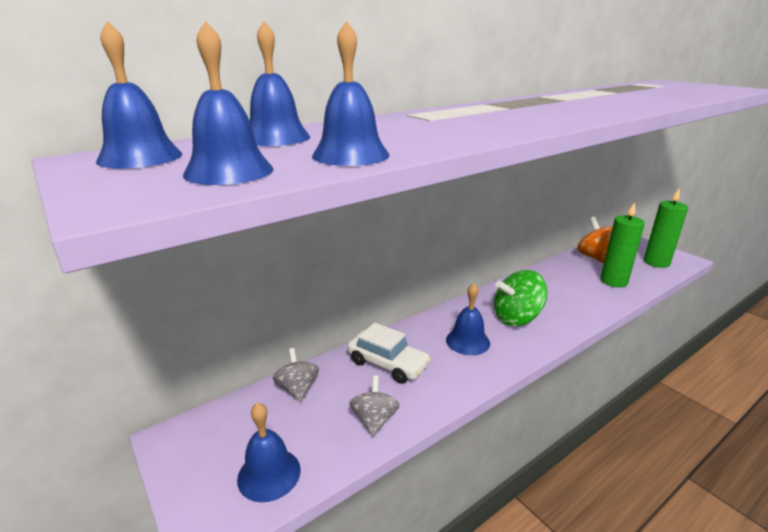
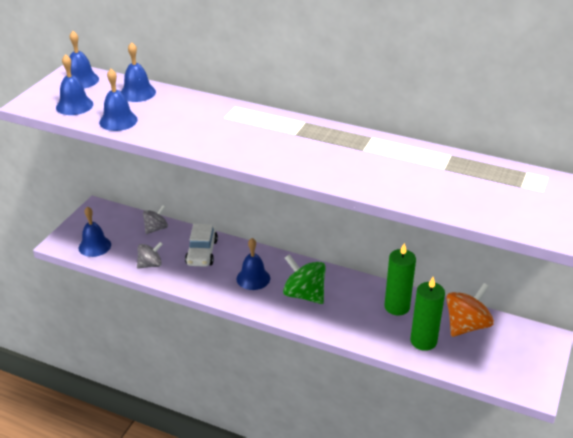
camera: 60 degrees right, 10 degrees up
(656, 262) = (501, 368): green candle -> green candle (397, 307)

